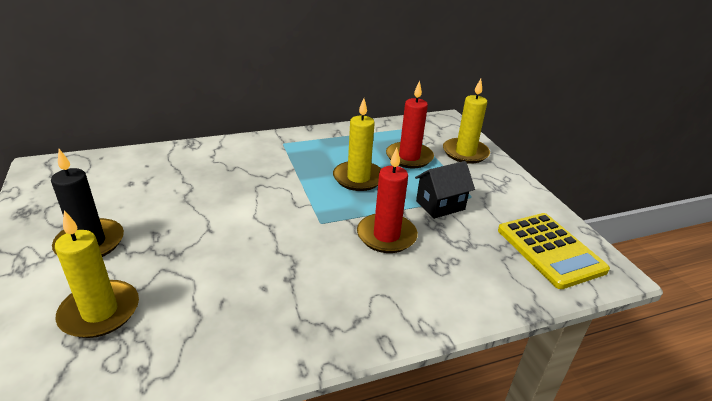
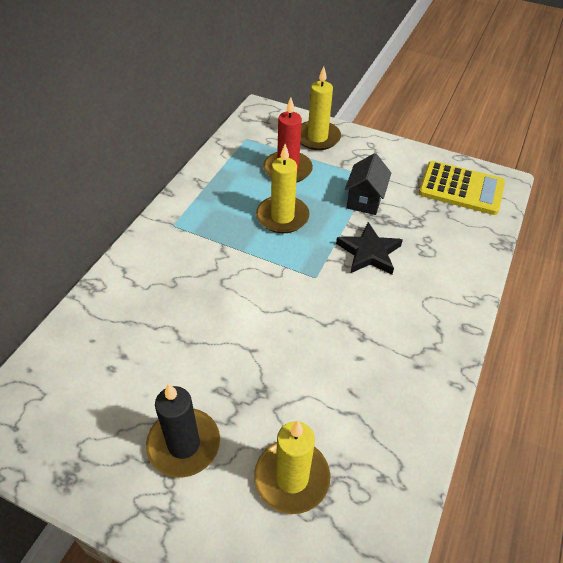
camera: 45 degrees left, 15 degrees up
(386, 236) = (369, 252): red candle -> black star

